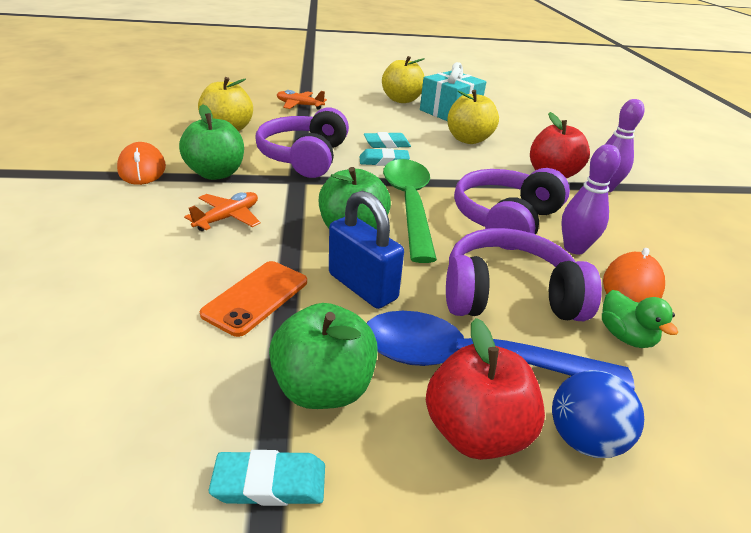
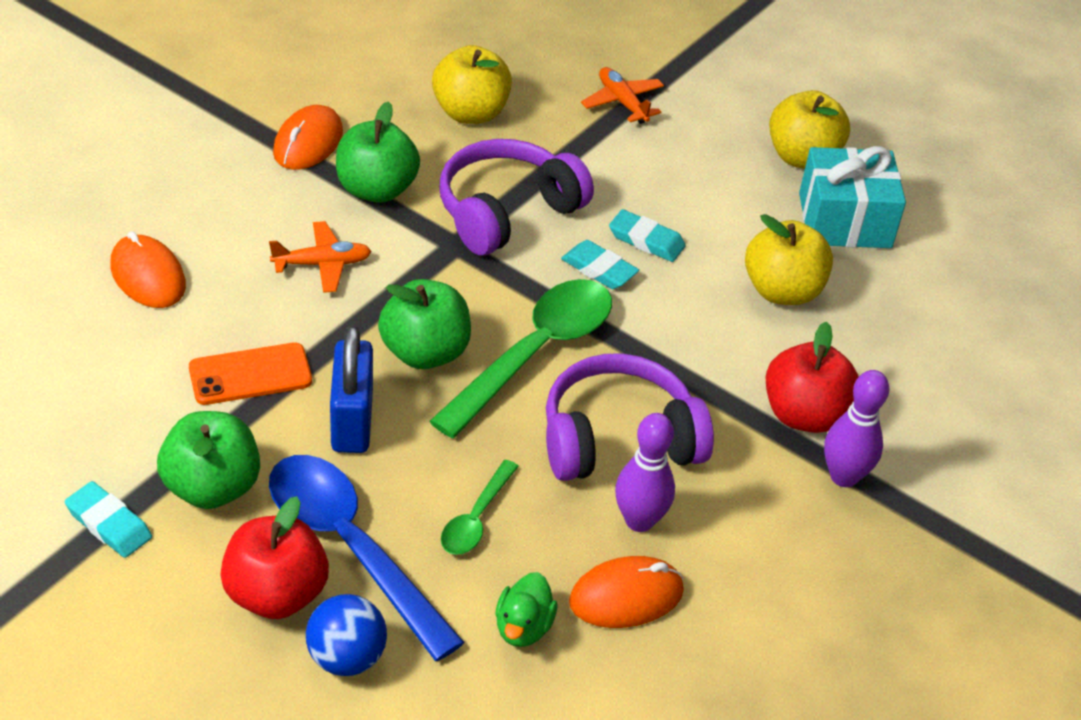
camera: 40 degrees right, 10 degrees up
(96, 278) = (148, 276): none -> orange mouse
(508, 295) = (476, 518): purple headphones -> green spoon

